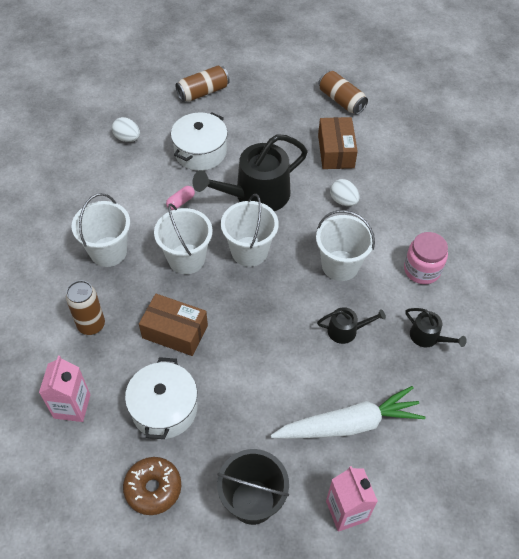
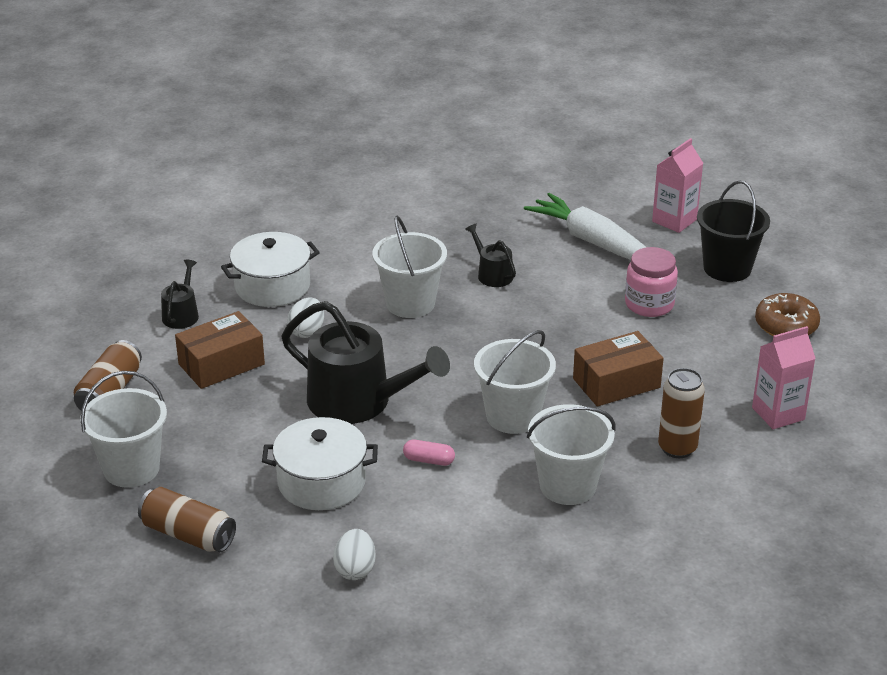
camera: 120 degrees left, 20 degrees down
(164, 408) = (707, 352): white pot -> white pot (272, 286)
(175, 331) = (616, 383): brown box -> brown box turned 75 degrees clockwise
(249, 251) = (453, 373): white bucket -> white bucket (131, 469)
(422, 270) = (364, 251): pink jar -> pink jar (649, 304)
(428, 337) = (448, 226): black watering can -> black watering can (181, 314)

